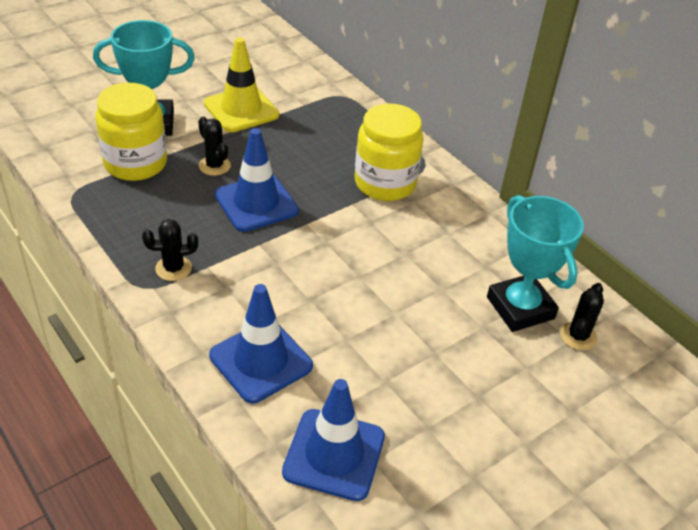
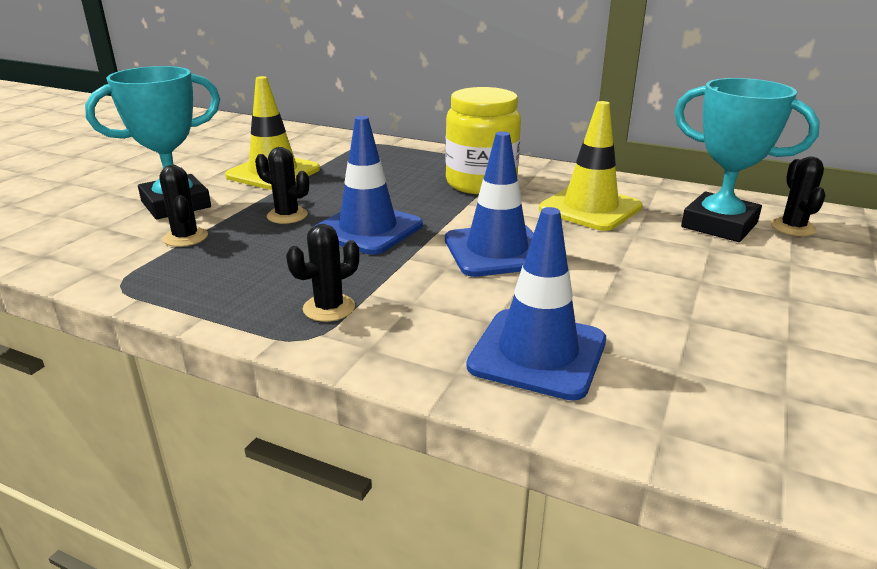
camera: 25 degrees left, 15 degrees down
(135, 163) = (185, 237): yellow jar -> black cactus
(334, 454) = (740, 408): blue traffic cone -> blue traffic cone (497, 251)
(439, 247) = (590, 208): none -> yellow traffic cone

